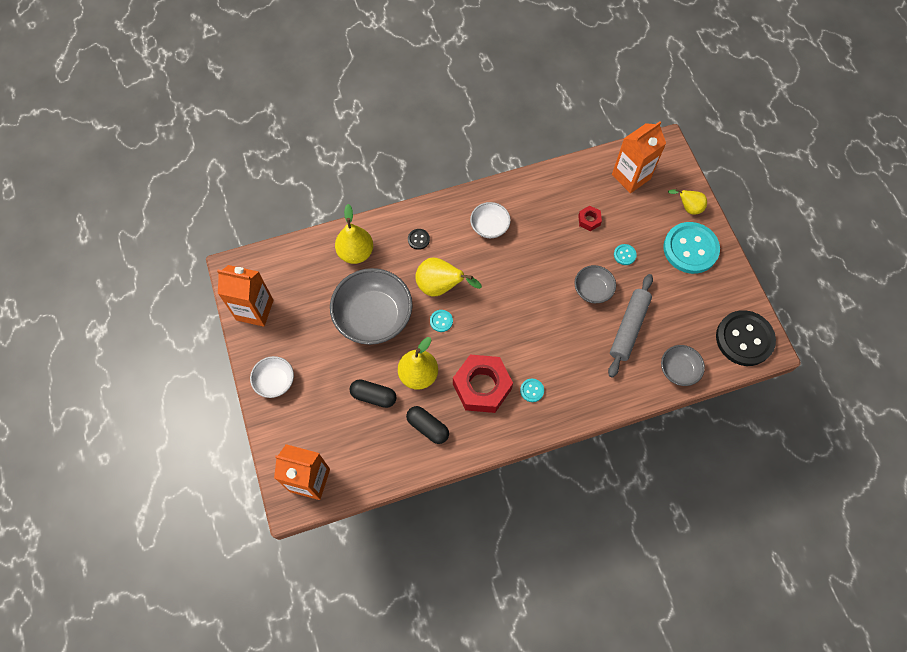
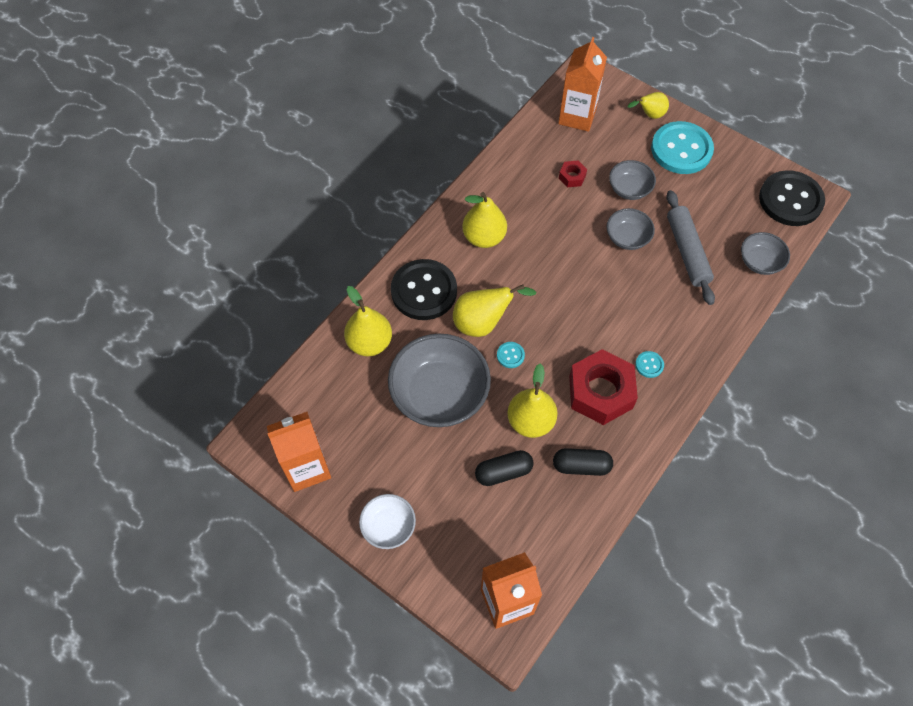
camera: 35 degrees left, 5 degrees down
(418, 239) = (424, 291): black button -> black button, size x2.45
(489, 226) = (484, 237): white bowl -> yellow pear
(624, 255) = (629, 189): turquoise button -> grey bowl

